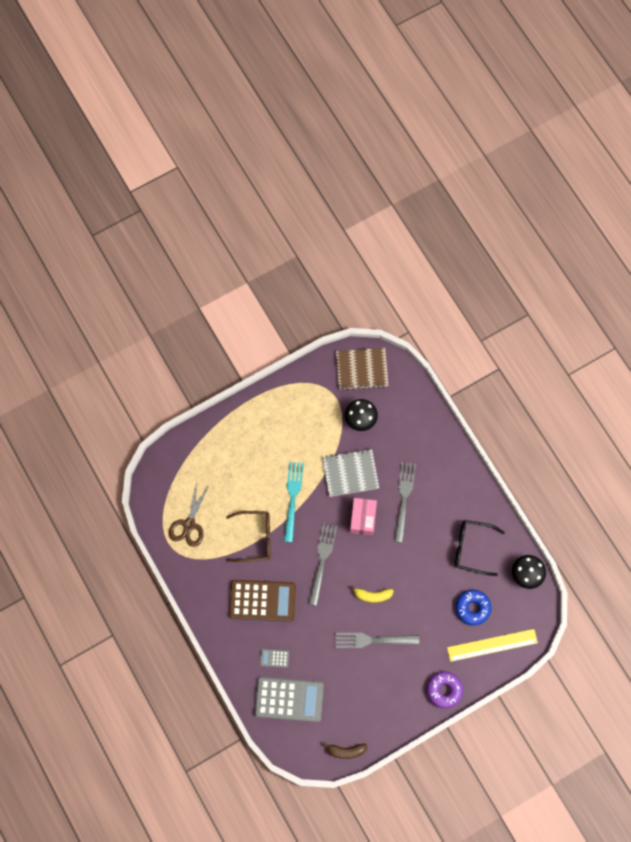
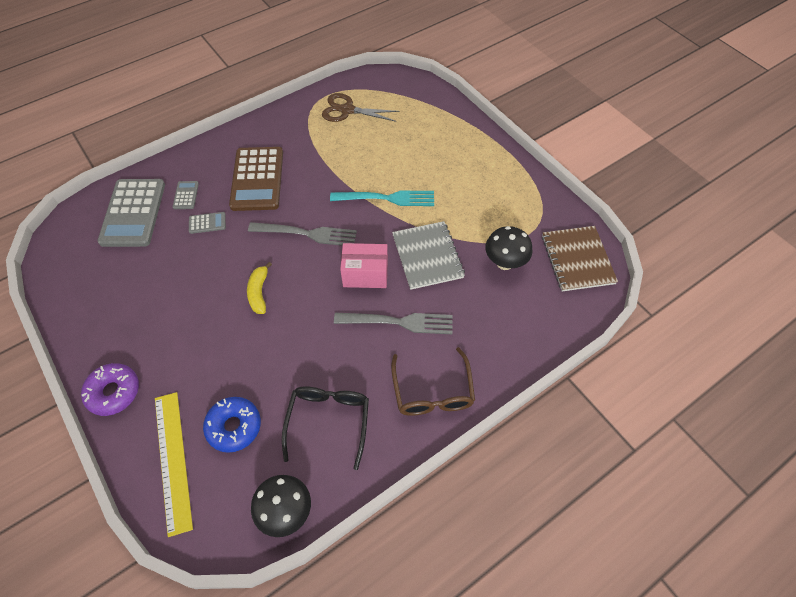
camera: 85 degrees right, 15 degrees down
(255, 538) = (334, 166): brown glasses -> brown glasses (432, 391)
(304, 638) = (207, 223): none -> grey calculator
(346, 751) = (55, 276): brown banana -> none
(373, 640) = (197, 297): grey fork -> none

